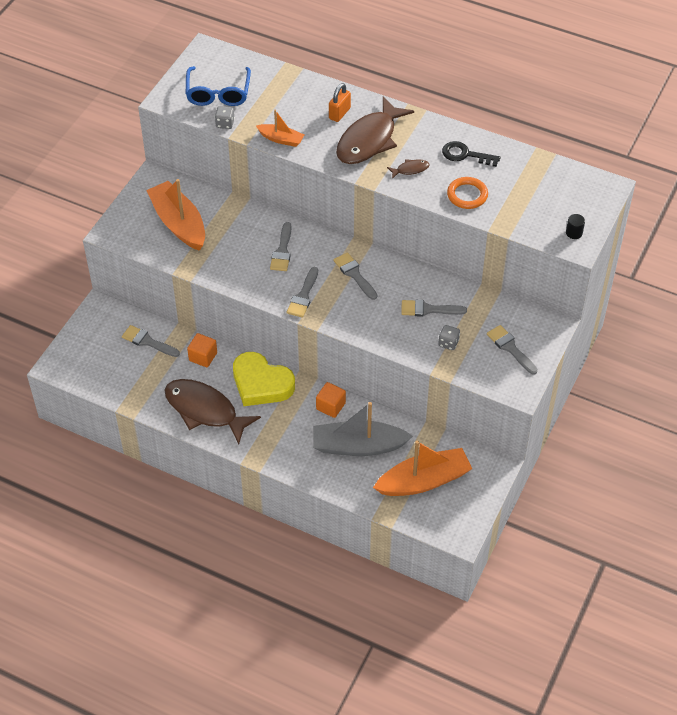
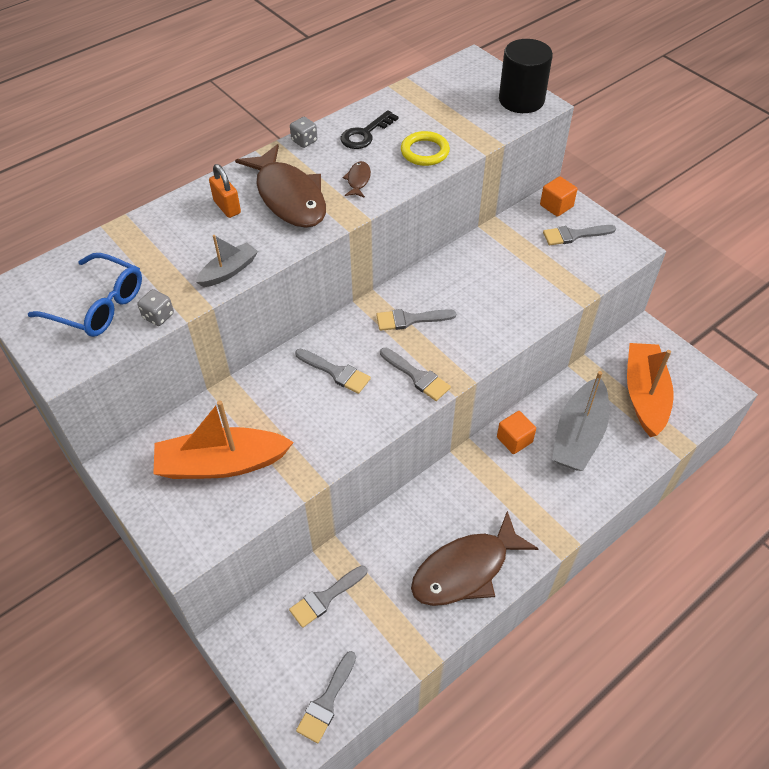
camera: 65 degrees left, 0 degrees up
(203, 357) = (382, 542): orange cube -> orange cube (556, 206)
(261, 383) = (452, 495): yellow heart -> none
(281, 139) = (229, 271): orange boat -> grey boat
(428, 309) = (493, 277): grey brush -> grey brush (327, 701)
(448, 343) = (546, 277): grey dice -> grey dice (304, 141)
(467, 195) = (425, 152): orange ring -> yellow ring
(574, 233) = (521, 100): black cylinder -> black cylinder, size x2.47

